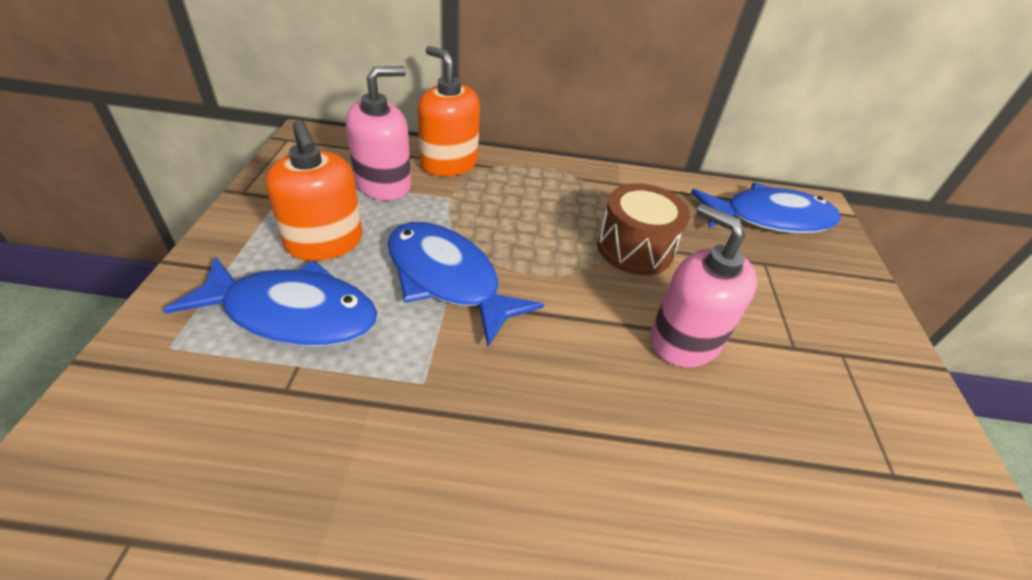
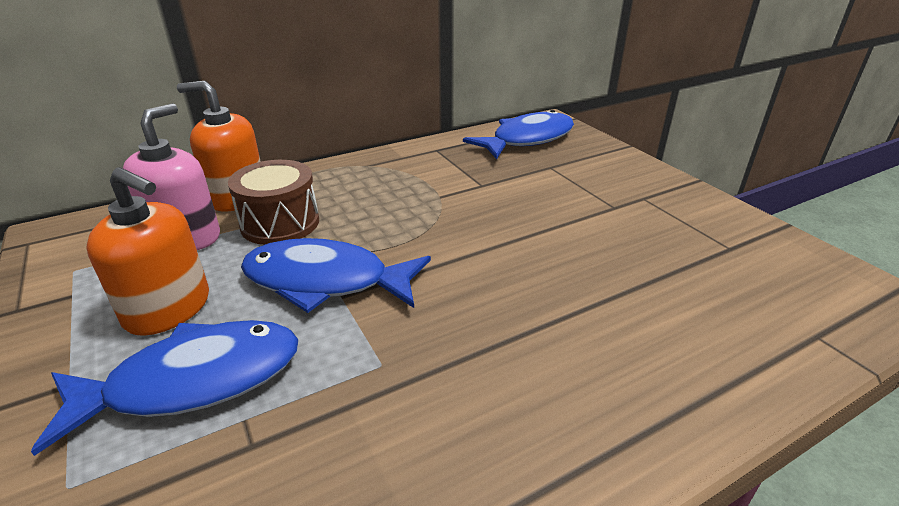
camera: 30 degrees left, 10 degrees down
(635, 248) = (456, 194): brown drum -> brown drum (280, 223)
(684, 340) = (546, 235): pink soap dispenser -> none

